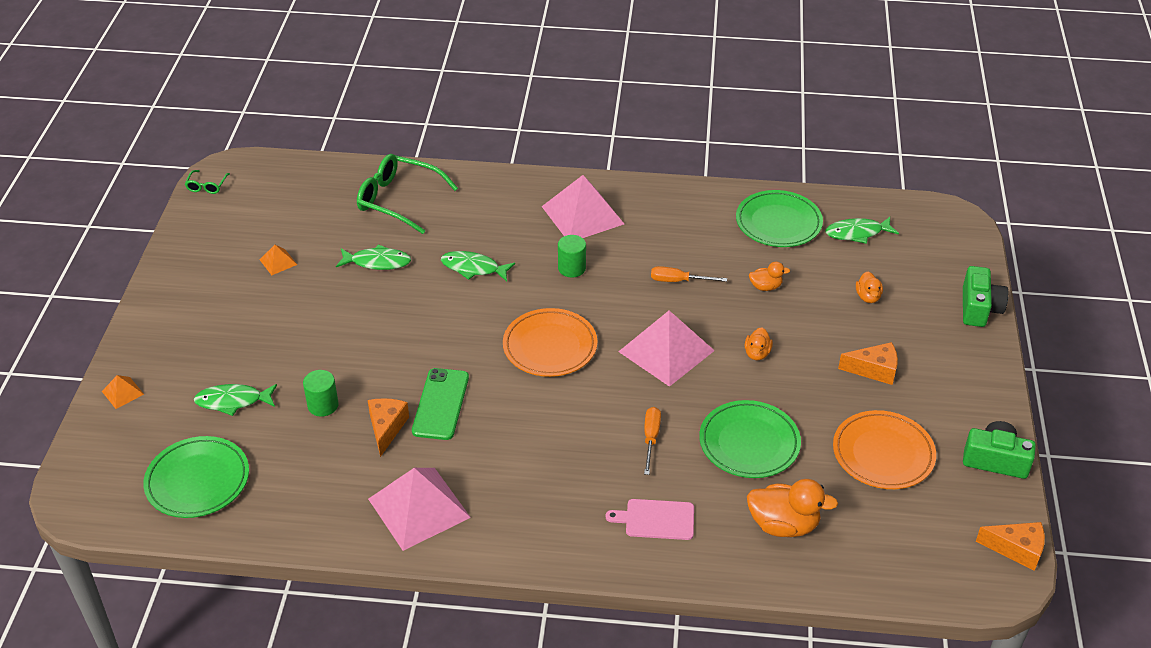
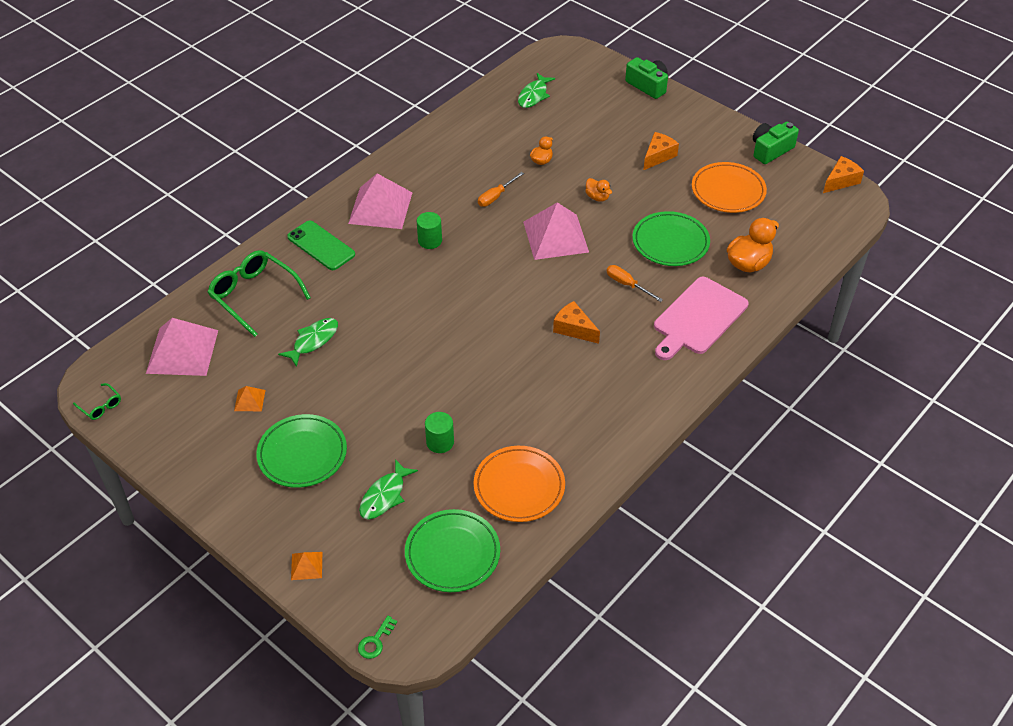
camera: 55 degrees left, 5 degrees up
(69, 479) = (375, 641): none -> green key
(386, 428) = (497, 416): orange cheese -> orange cheese (574, 329)
(399, 200) = (254, 296): green glasses -> green glasses turned 75 degrees clockwise
(419, 508) = (589, 433): pink pyramid -> pink pyramid (182, 351)
(441, 404) = (500, 375): green phone -> green phone (321, 246)
(473, 268) = (376, 291): green fish -> none
(550, 346) = (497, 290): orange plate -> orange plate (519, 487)
(656, 519) = (698, 318): pink cutting board -> pink cutting board, size x1.74
(778, 223) = (488, 122): green plate -> green plate (302, 454)
(868, 297) = (594, 123): orange duck -> none

